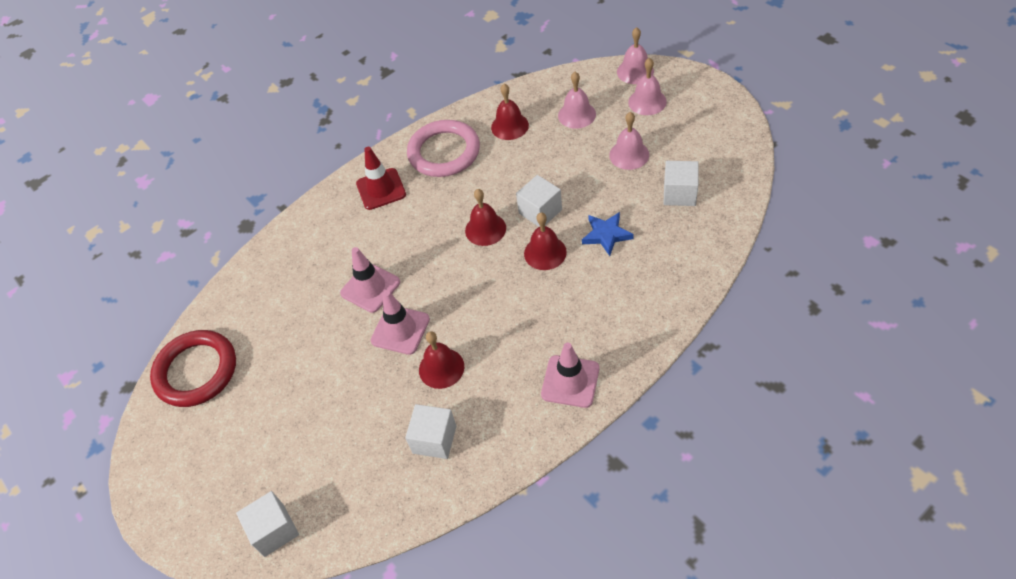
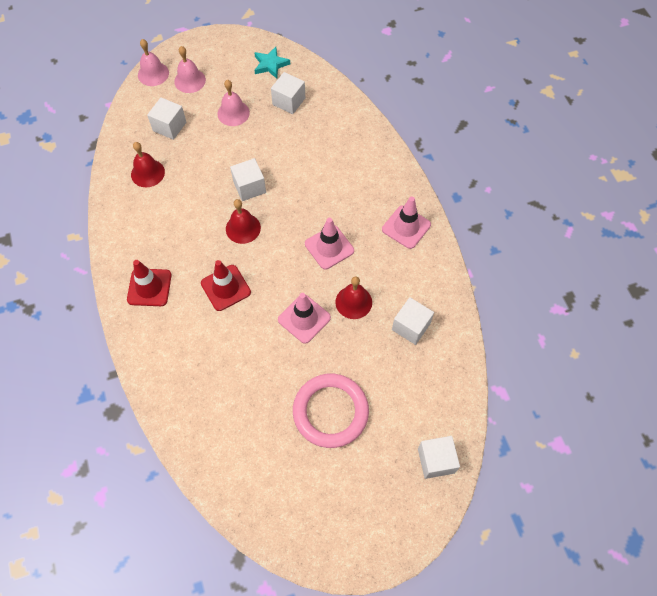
camera: 75 degrees left, 10 degrees up
(196, 371) = (257, 491): red ring -> none
(370, 288) = (250, 327): pink traffic cone -> pink traffic cone (329, 247)
(407, 247) = (225, 288): none -> red traffic cone
(444, 152) = (142, 228): pink ring -> pink ring (330, 411)
(545, 252) = (290, 199): red bell -> none
(577, 115) = (169, 126): pink bell -> white cube
(606, 235) = (297, 157): blue star -> none
(720, 155) = (270, 65): none -> turquoise star

